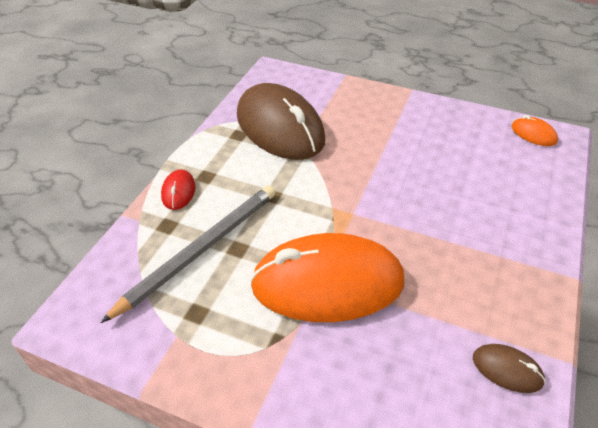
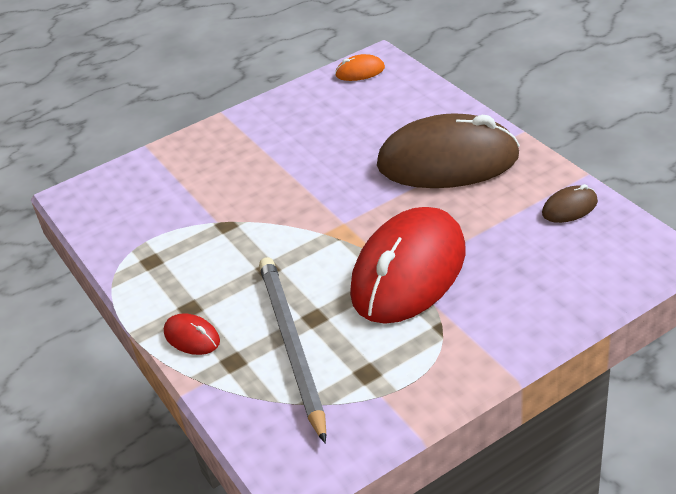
camera: 50 degrees left, 5 degrees down
(280, 128) = (175, 225): brown mouse -> brown mouse (448, 161)
(327, 283) = (409, 271): orange mouse -> red mouse

